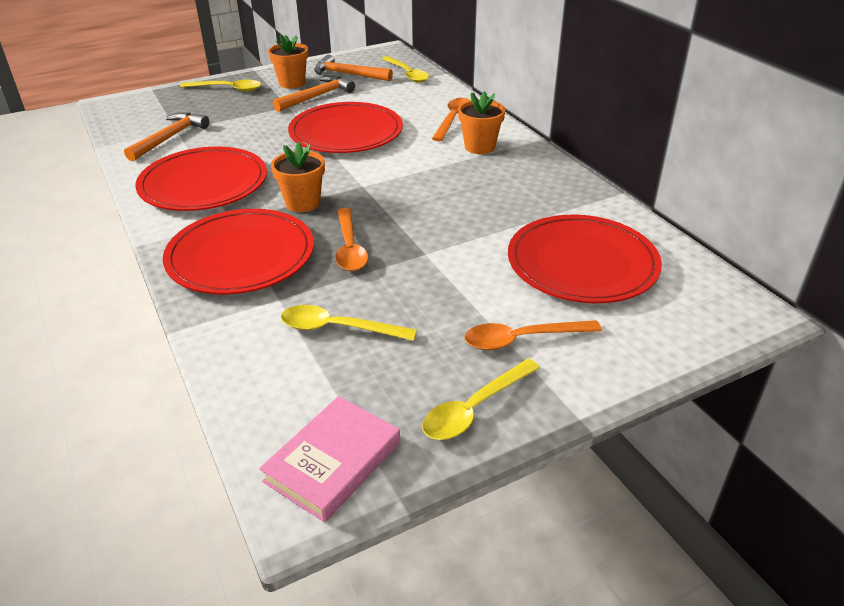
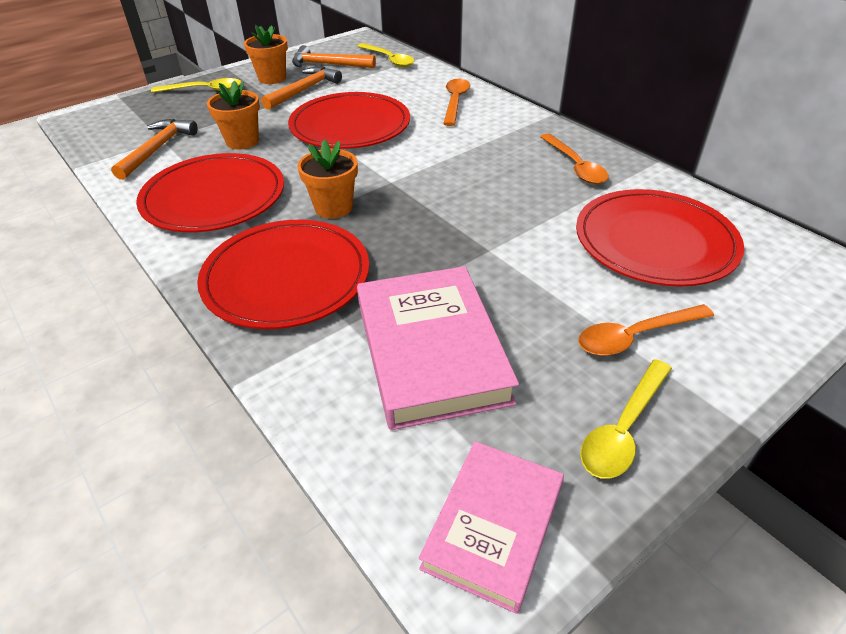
camera: 10 degrees left, 5 degrees up
(338, 328) = (430, 351): yellow spoon -> pink book
(349, 248) = (405, 253): orange spoon -> orange spoon (575, 166)
(479, 147) = (494, 128): orange flower pot -> orange flower pot (242, 141)

